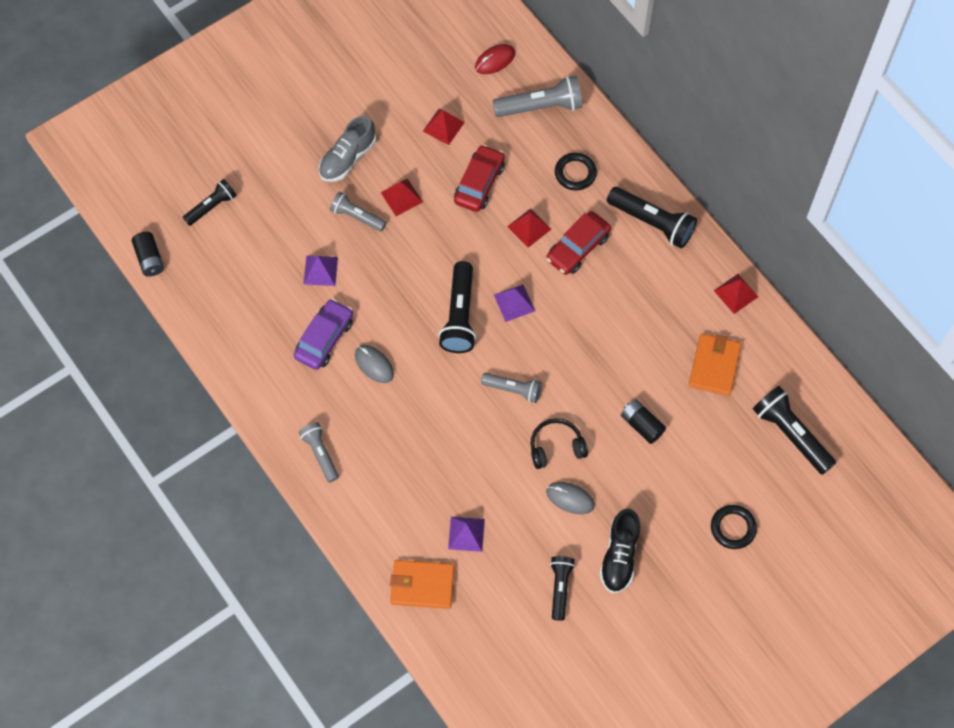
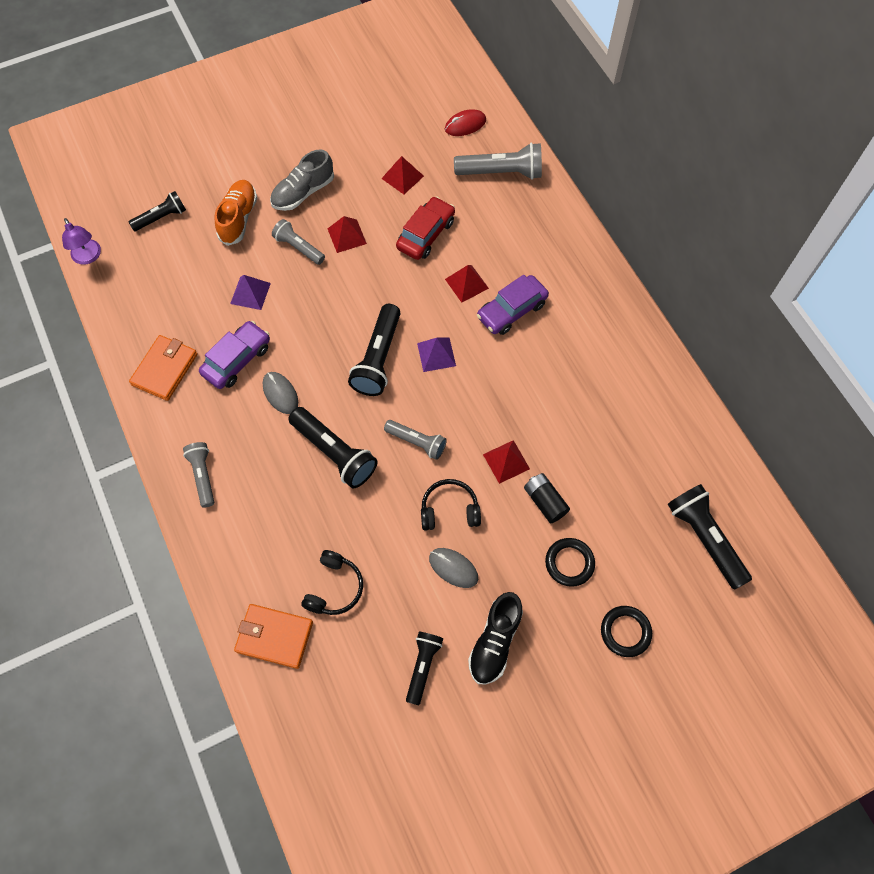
camera: 10 degrees right, 0 degrees up
(150, 259) = (88, 257): black battery -> purple lamp
(289, 196) = (238, 218): none -> orange shoe
(466, 534) = (334, 588): purple pyramid -> black headphones
(575, 173) = (523, 239): black ring -> black ring (569, 563)
(578, 248) = (512, 310): red car -> purple car
(652, 223) = (592, 297): black flashlight -> black flashlight (334, 453)
(714, 366) = (633, 452): orange wallet -> orange wallet (165, 369)
(736, 293) = (667, 381): red pyramid -> red pyramid (506, 461)

